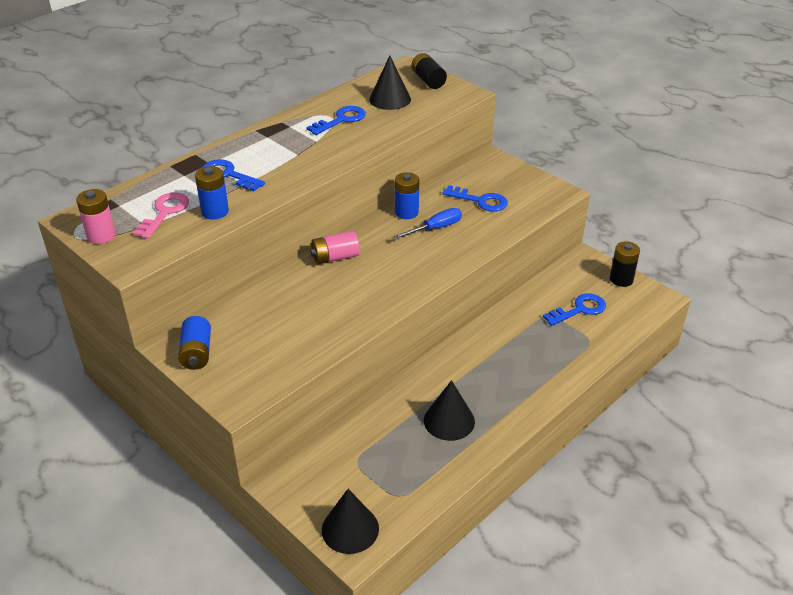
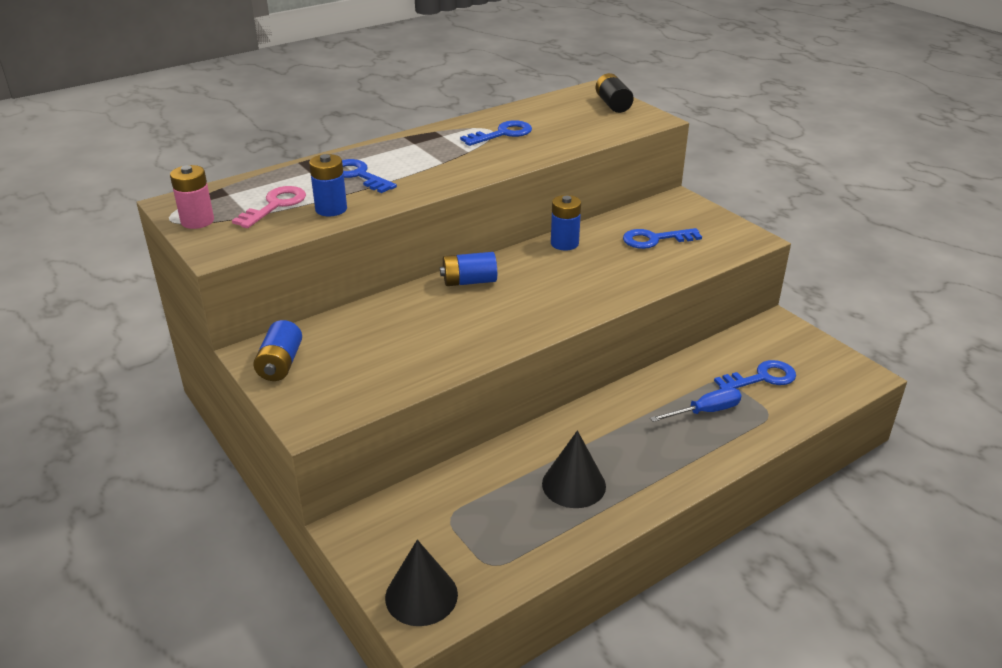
camera: 10 degrees right, 5 degrees down
(335, 257) = (469, 281): pink battery -> blue battery
(390, 99) = (564, 119): black cone -> none
(435, 228) = (594, 263): blue screwdriver -> blue screwdriver (705, 411)
(480, 201) = (655, 239): blue key -> blue key turned 135 degrees clockwise
(621, 279) = (820, 350): black battery -> none

